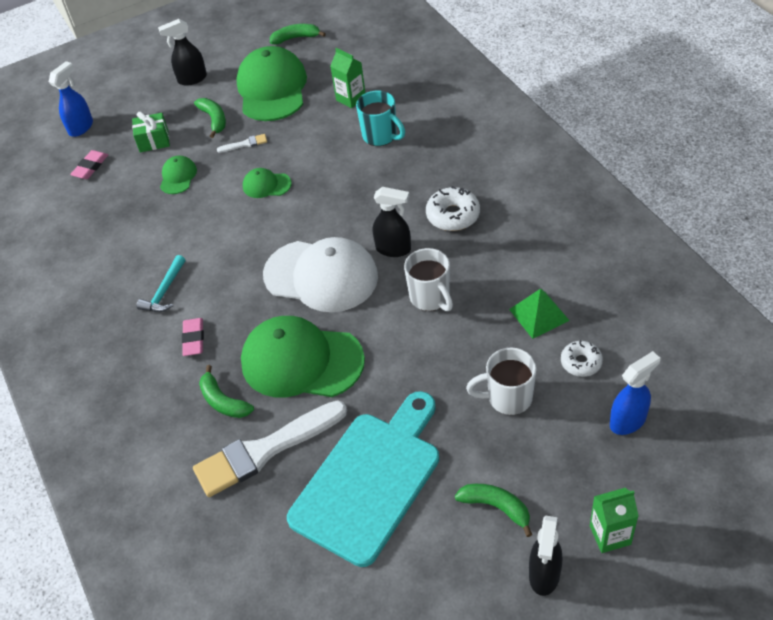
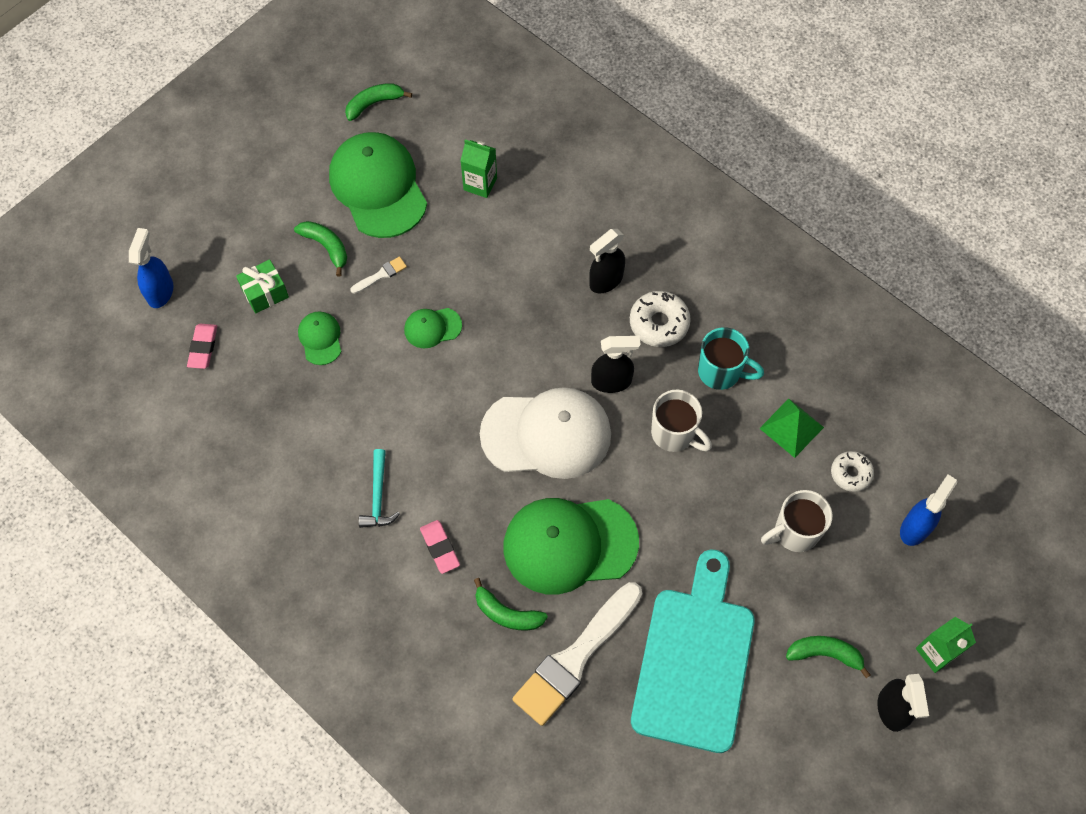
camera: 25 degrees left, 15 degrees up
(192, 79) = (269, 191): black spray bottle -> black spray bottle (605, 281)
(380, 136) = (537, 232): turquoise mug -> turquoise mug (721, 372)

